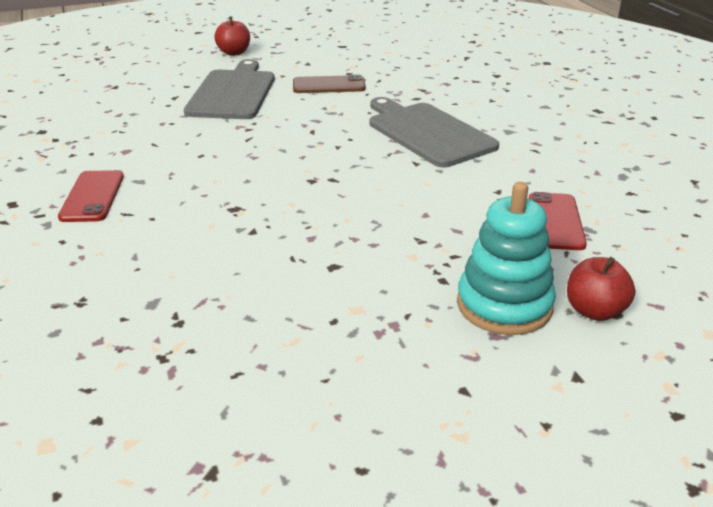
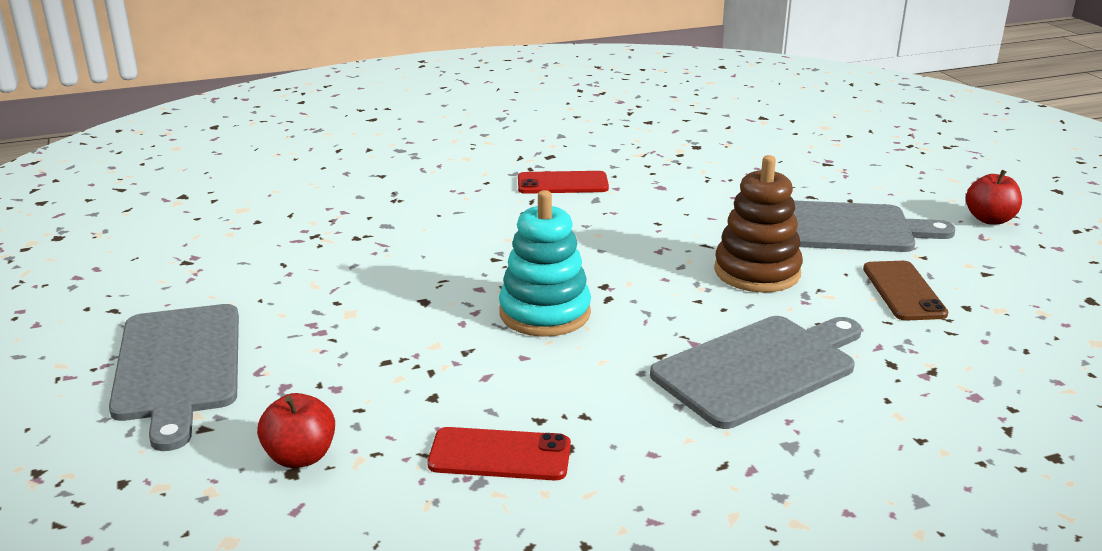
camera: 90 degrees right, 5 degrees down
(296, 124) = (757, 272): none -> brown stacking toy
(476, 419) = (178, 366): none -> grey cutting board
(504, 305) = (330, 396): turquoise stacking toy -> turquoise stacking toy (545, 313)

